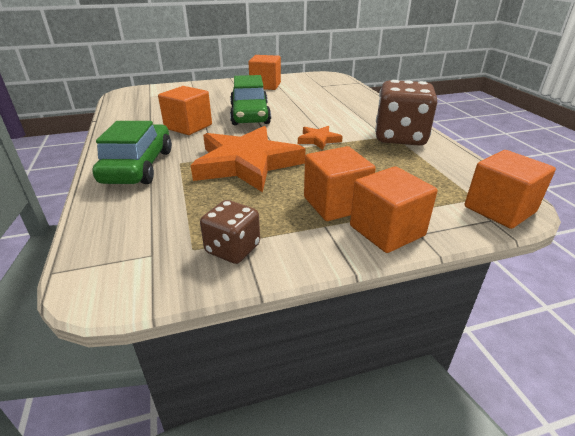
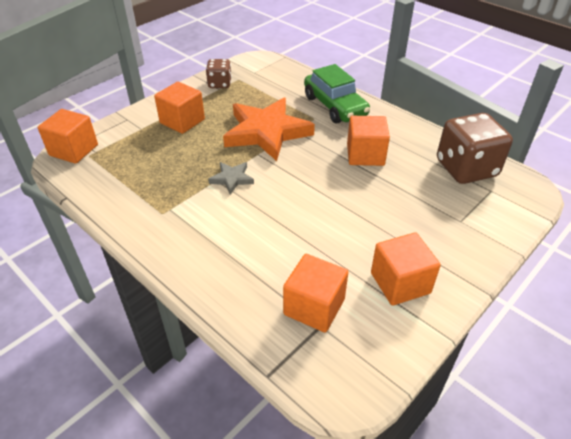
camera: 150 degrees right, 10 degrees up
(250, 115) = (333, 195): green car -> none
(318, 140) = (232, 179): orange star -> grey star
(387, 231) = (146, 115): orange cube -> orange cube (314, 307)
(400, 137) = (154, 211): brown dice -> brown dice (466, 168)

